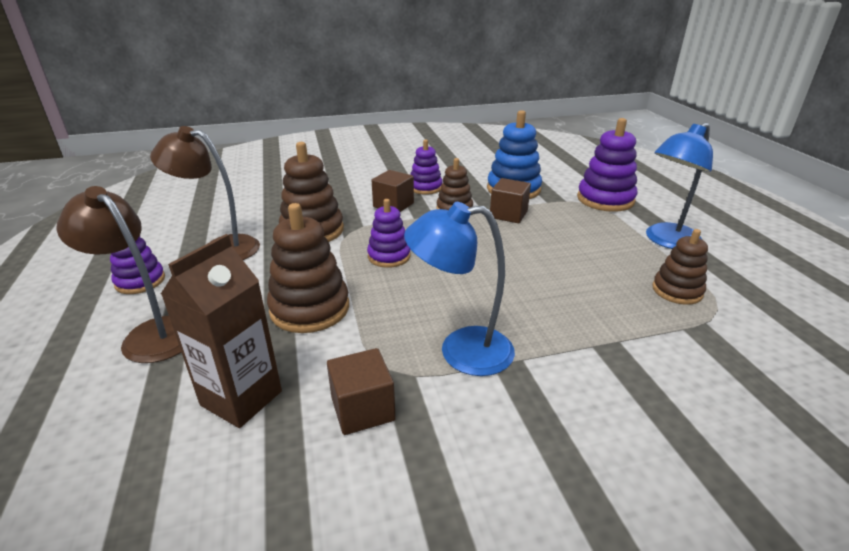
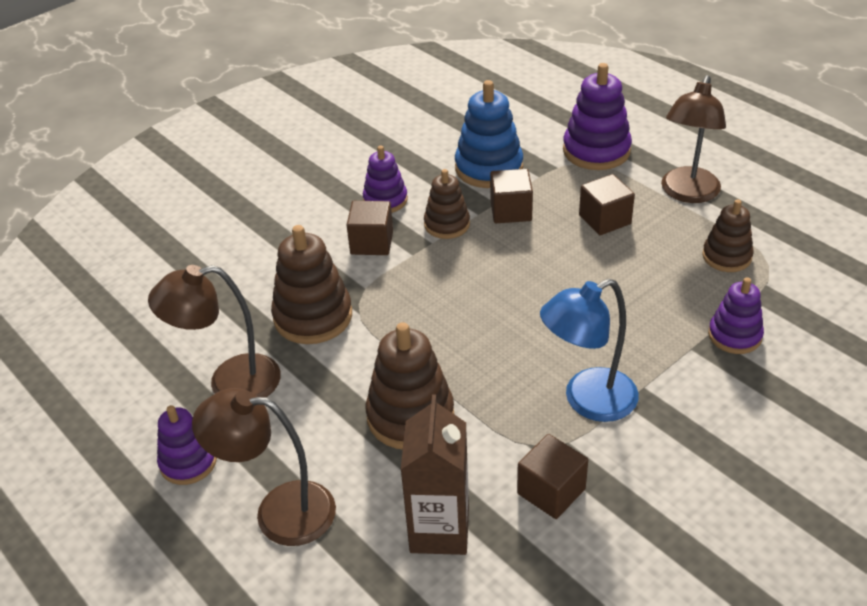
camera: 25 degrees left, 10 degrees up
(389, 256) = (431, 319): purple stacking toy -> purple stacking toy (734, 335)
(580, 238) = (604, 219): none -> brown cube
(666, 241) = (687, 193): blue lamp -> brown lamp

